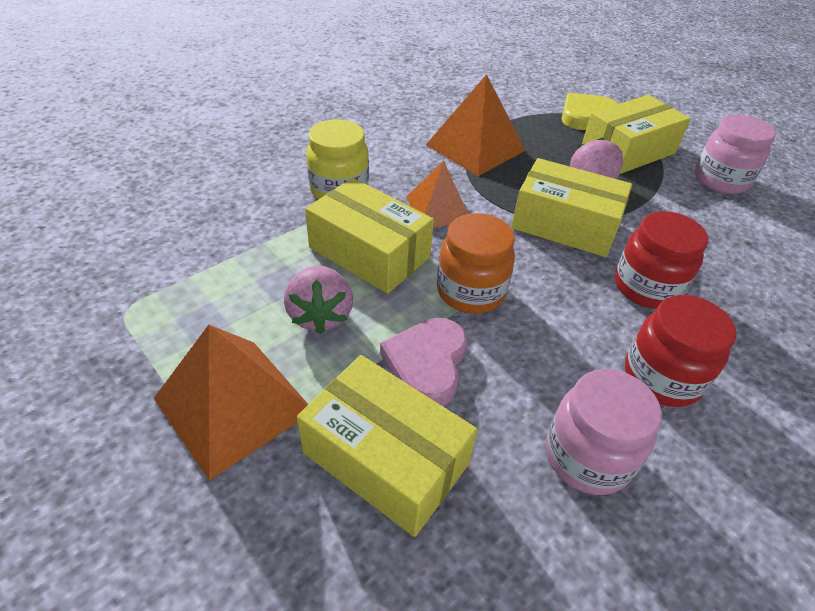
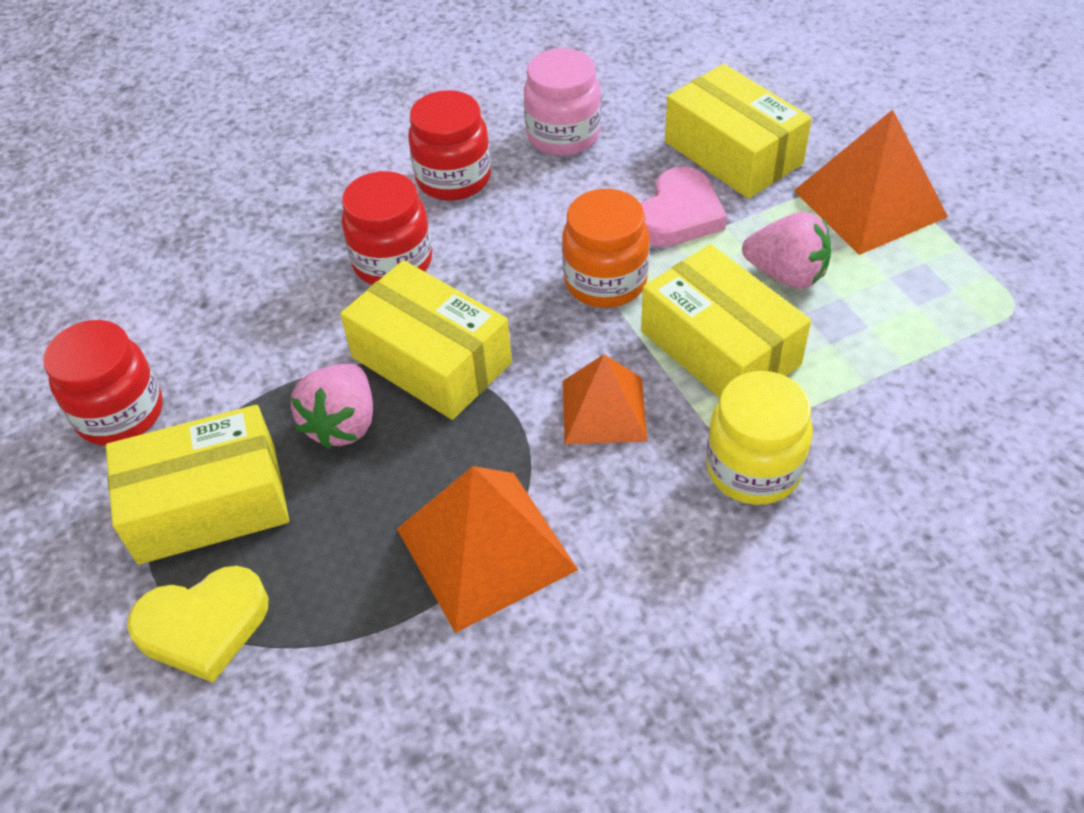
camera: 160 degrees left, 5 degrees up
(320, 315) = (786, 274): pink strawberry -> pink strawberry turned 105 degrees clockwise
(720, 180) = (120, 413): pink jar -> red jar

